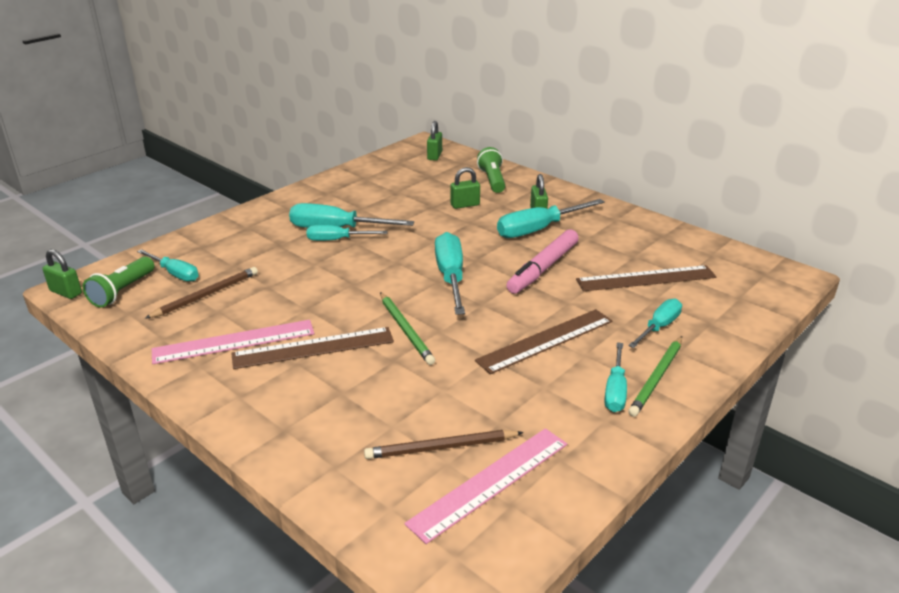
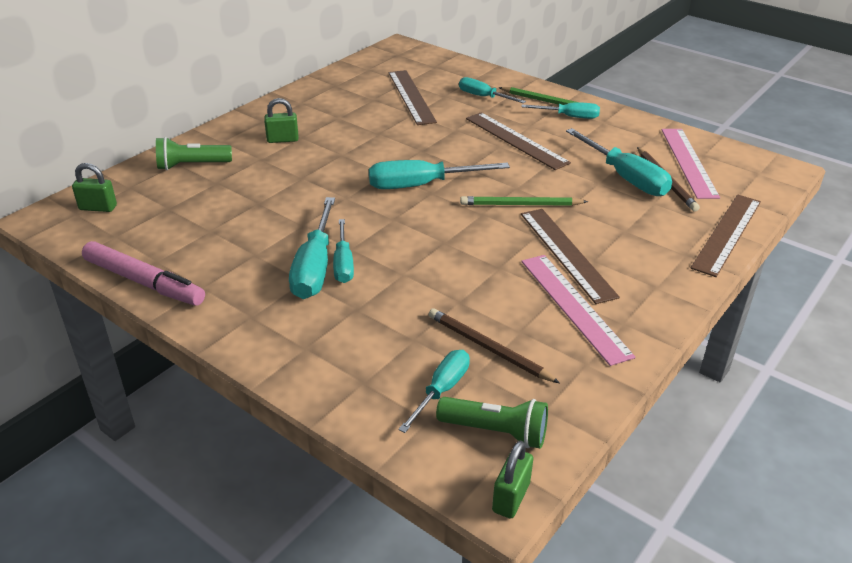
camera: 95 degrees left, 5 degrees up
(311, 475) = (727, 234): none -> brown ruler
(406, 330) = (520, 205): green pencil -> green pencil turned 150 degrees counterclockwise
(465, 205) = (257, 181): green padlock -> none
(490, 482) = (689, 162): pink ruler -> pink ruler turned 45 degrees clockwise
(538, 229) = (320, 140): turquoise screwdriver -> turquoise screwdriver (625, 177)
(543, 268) = (399, 139): pink marker -> pink marker (144, 282)

